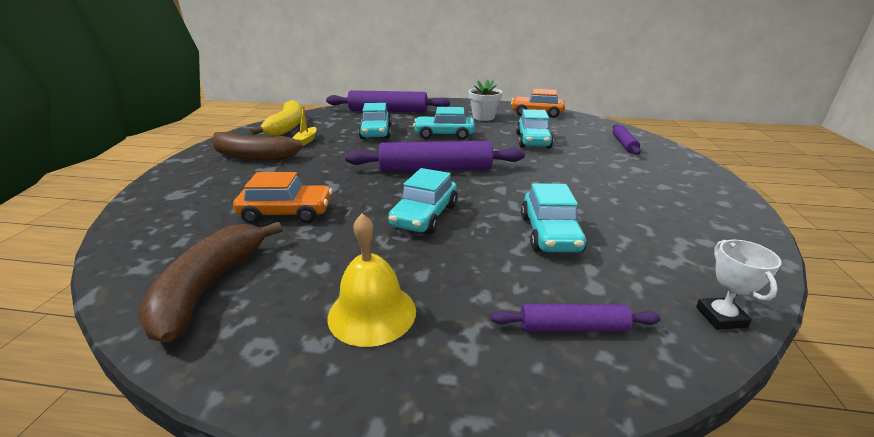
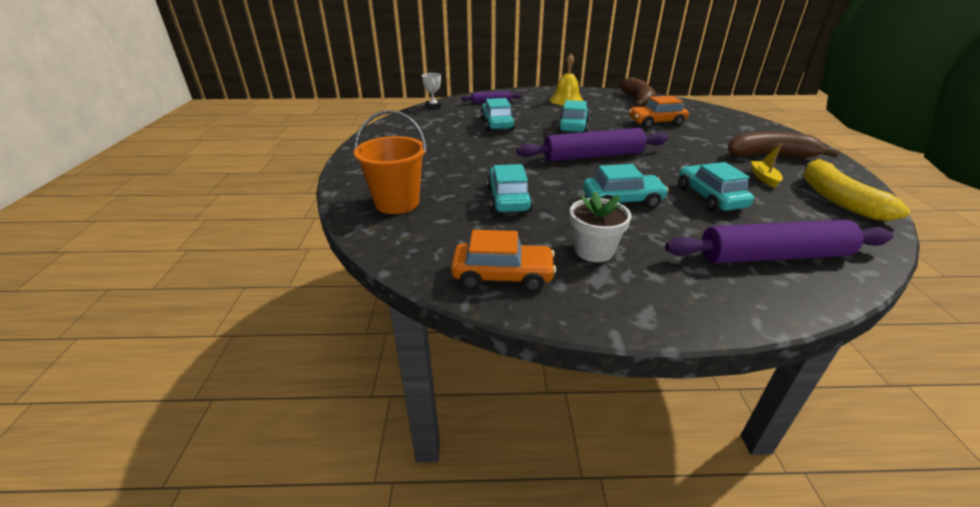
camera: 170 degrees right, 5 degrees up
(624, 144) = (397, 203): purple rolling pin -> orange bucket

